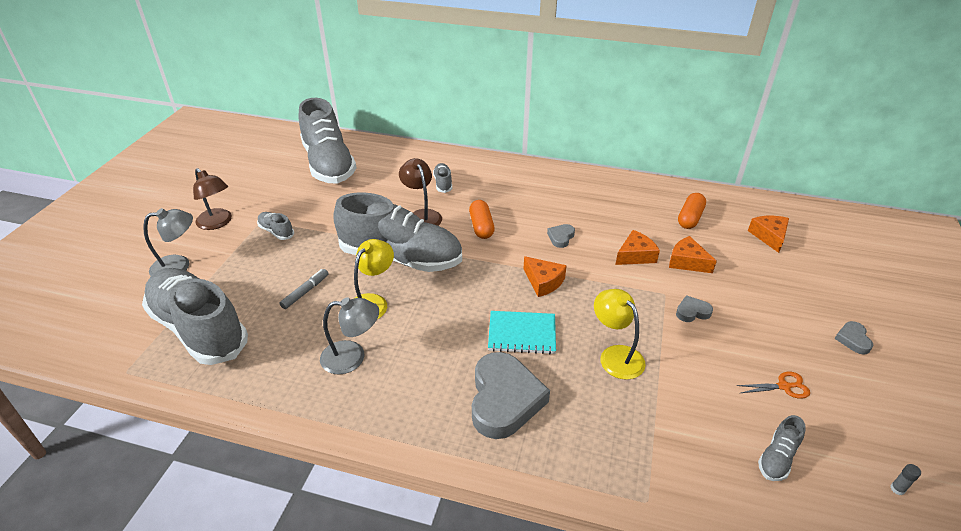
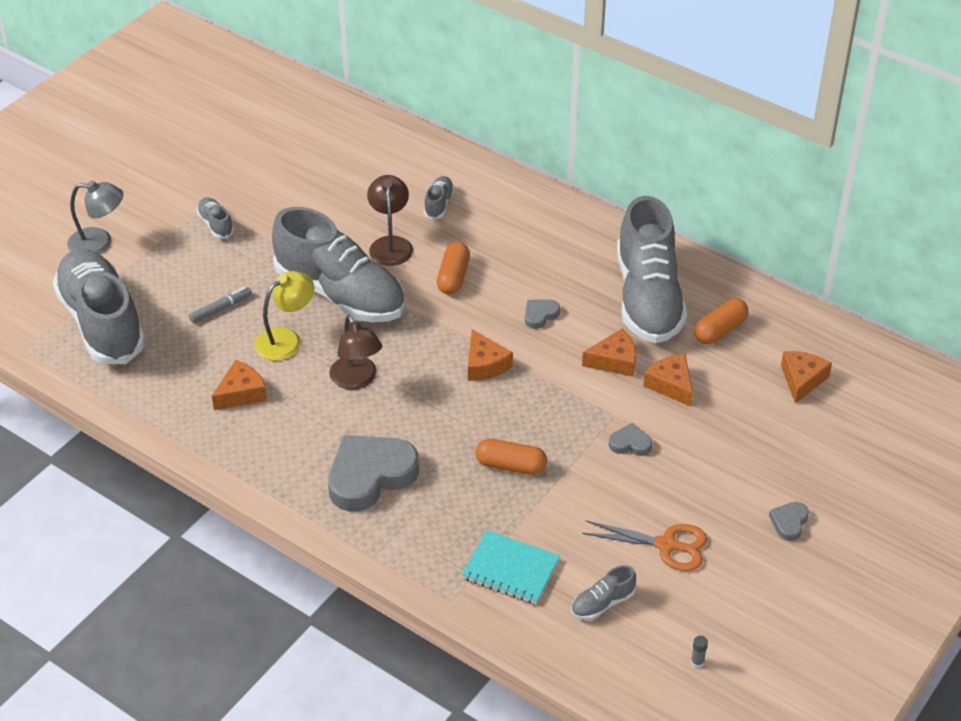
camera: 20 degrees right, 5 degrees up
(217, 223) = (154, 197): brown lamp -> brown lamp (357, 380)
(328, 164) = (311, 141): grey shoe -> grey shoe (648, 298)
(352, 357) = (241, 393): grey lamp -> orange cheese
(504, 399) = (370, 476): grey heart -> grey heart turned 150 degrees counterclockwise
(522, 334) = (426, 416): turquoise notebook -> turquoise notebook (510, 569)
(615, 355) = (511, 466): yellow lamp -> orange capsule
(784, 386) = (667, 545): orange scissors -> orange scissors, size x1.57

